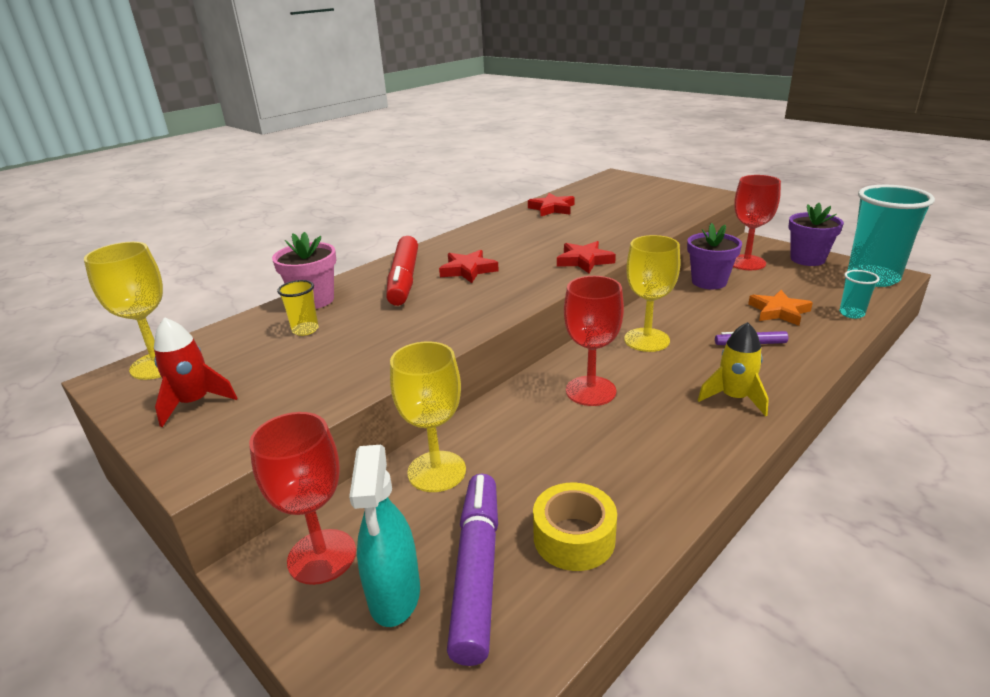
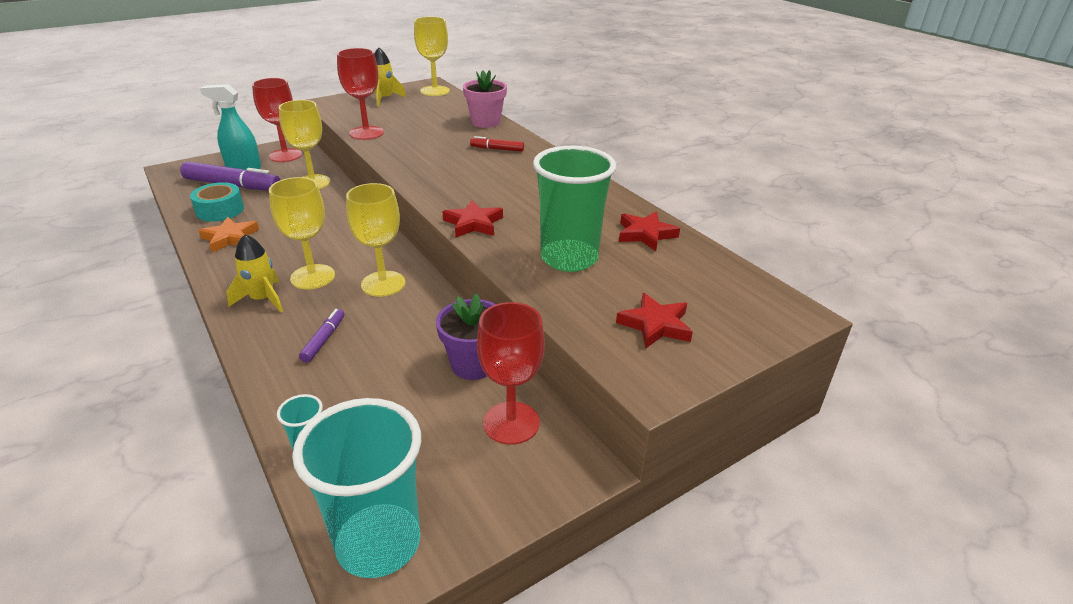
camera: 100 degrees right, 5 degrees up
(195, 402) = (384, 99): red rocket -> yellow rocket
(305, 330) = (442, 120): yellow cup -> none
(404, 279) = (497, 149): red marker -> red marker, size x0.51
(468, 270) = (495, 172): red star -> red star (655, 325)
(574, 538) = (220, 210): yellow tape -> turquoise tape
(590, 391) = (336, 241): red goblet -> red goblet (366, 133)
(608, 224) = (569, 258): none -> green cup
(670, 382) = (313, 277): none -> yellow goblet
(779, 311) = (364, 389): orange star -> orange star (230, 238)
(807, 259) = (487, 500): purple flower pot -> none

